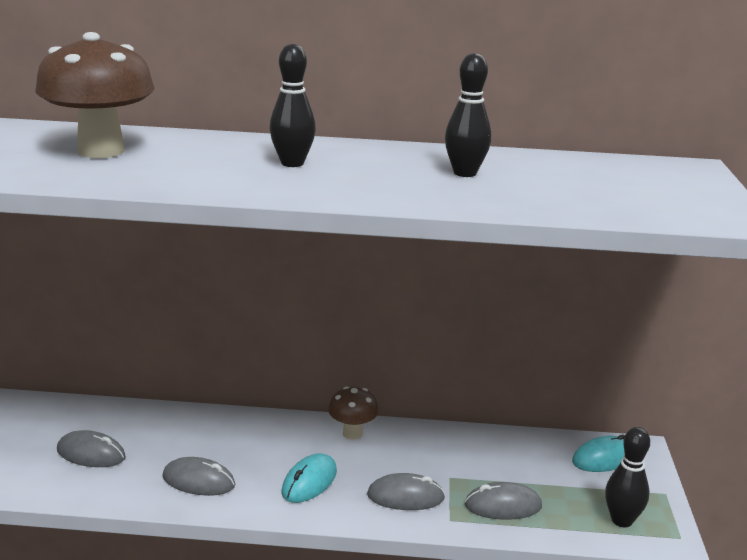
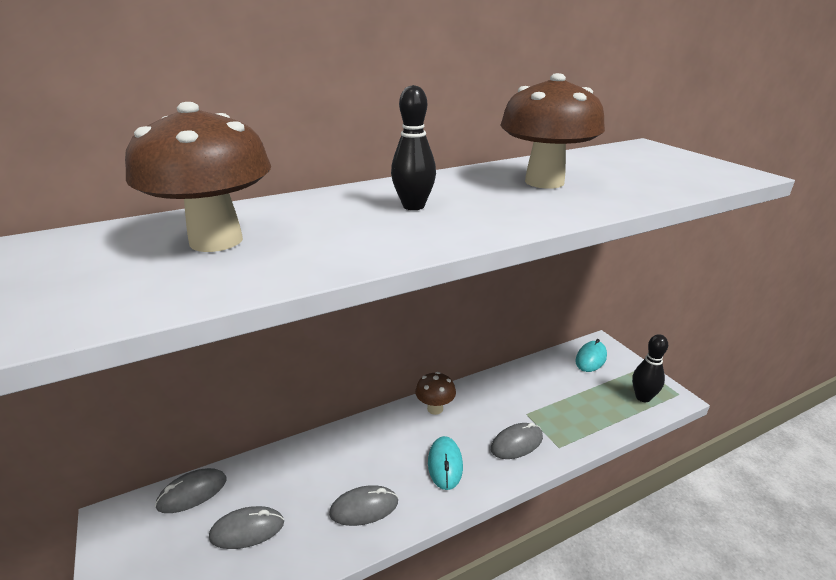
camera: 30 degrees left, 5 degrees up
(465, 173) = (544, 182): black bowling pin -> brown mushroom
(503, 506) = (576, 420): grey mouse -> grey mouse (192, 493)

